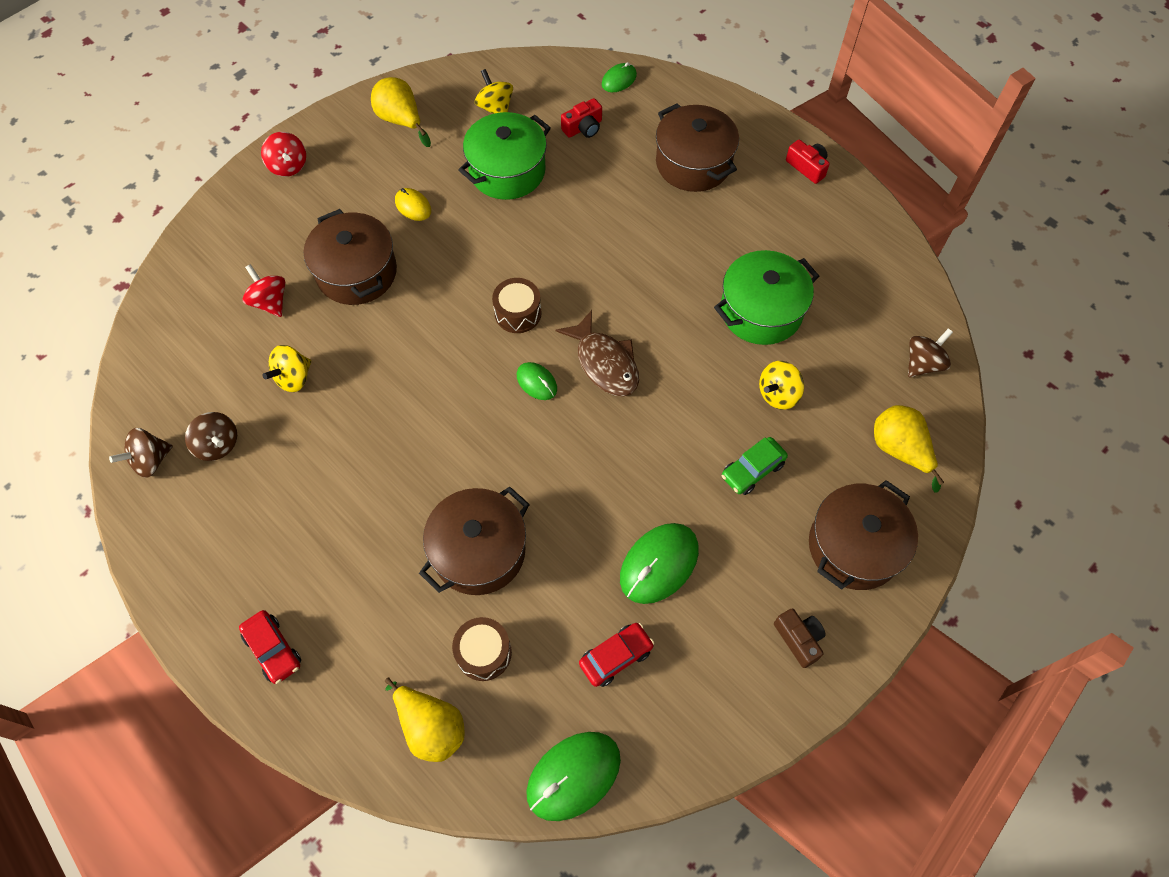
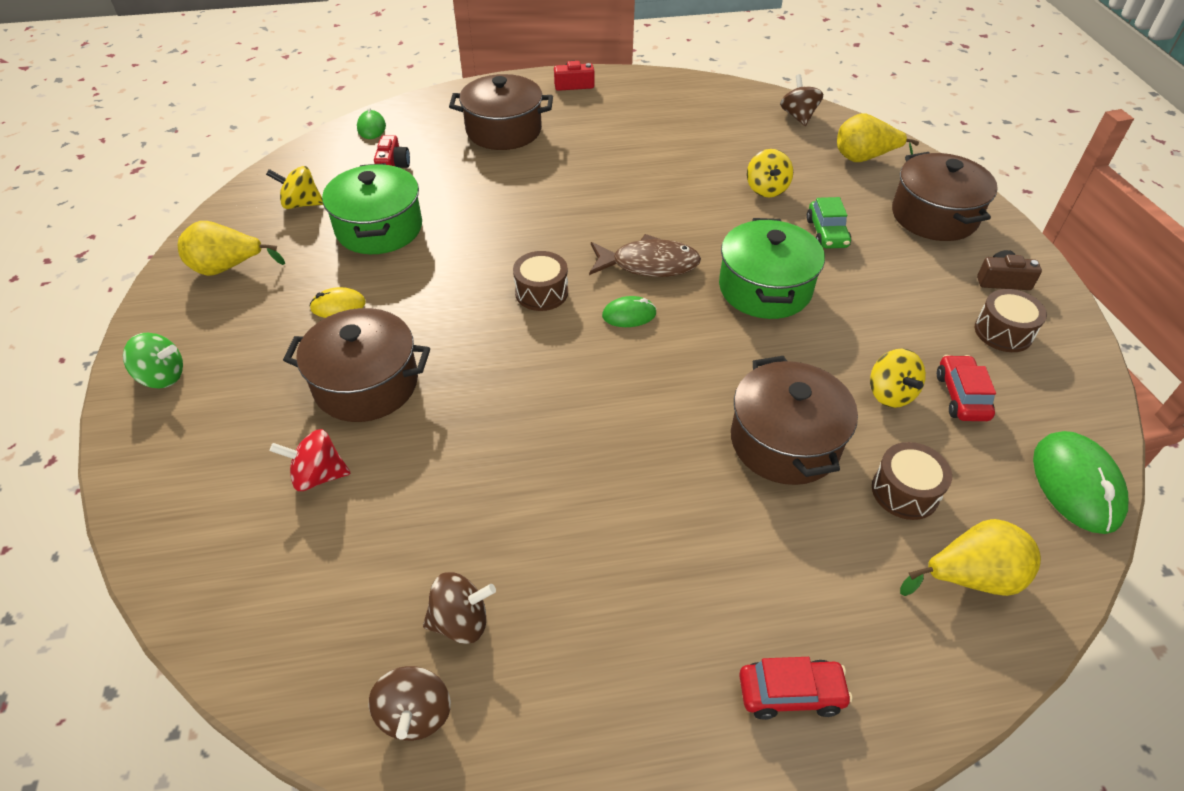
camera: 55 degrees left, 15 degrees down
(288, 166) = (162, 377): red spinning top -> green spinning top
(293, 378) = (441, 500): yellow spinning top -> yellow spinning top (890, 394)
(659, 564) = (881, 326): green mouse -> none
(724, 663) = (1003, 332): none -> brown drum
(761, 311) = (681, 162): green pot -> green pot (765, 288)

